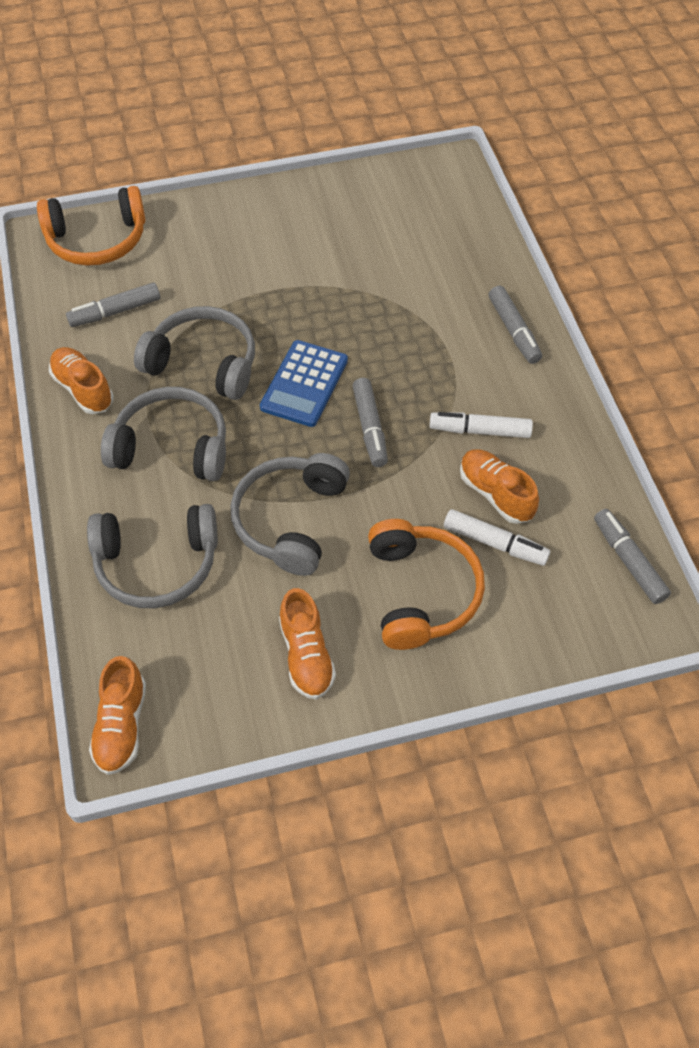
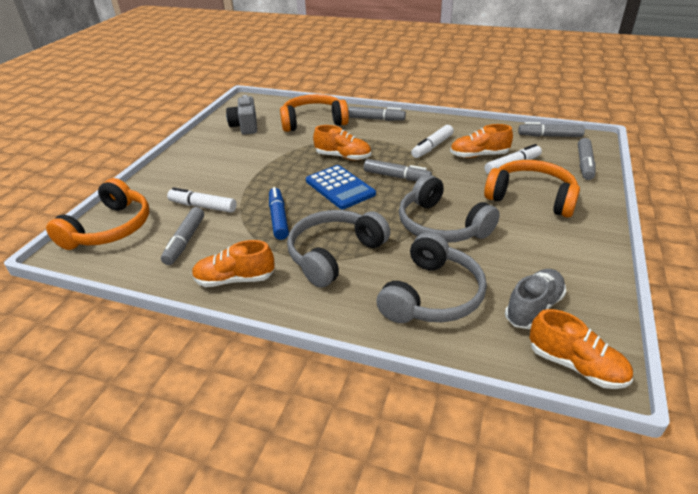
camera: 55 degrees left, 20 degrees down
(182, 285) = (203, 206): none -> white marker
(190, 663) = (533, 308): none -> grey shoe
(204, 363) = (278, 218): grey headphones -> blue marker
(306, 655) = (555, 253): orange shoe -> orange shoe (343, 157)
(381, 208) = (245, 126): none -> grey camera
(449, 268) = (313, 122): none -> orange headphones
(565, 631) = (584, 164): none -> grey marker

